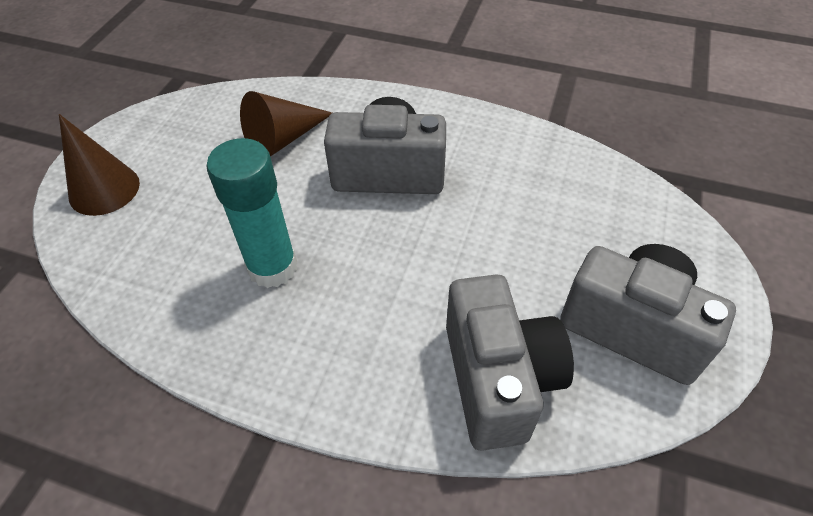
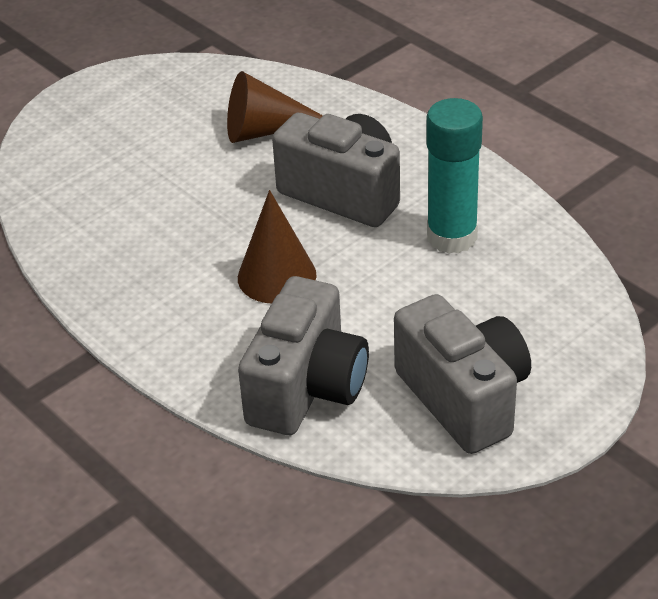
camera: 30 degrees right, 10 degrees down
(104, 189) = (78, 124): brown cone -> brown cone (277, 276)
(272, 267) = (179, 237): turquoise glue stick -> turquoise glue stick (452, 237)

